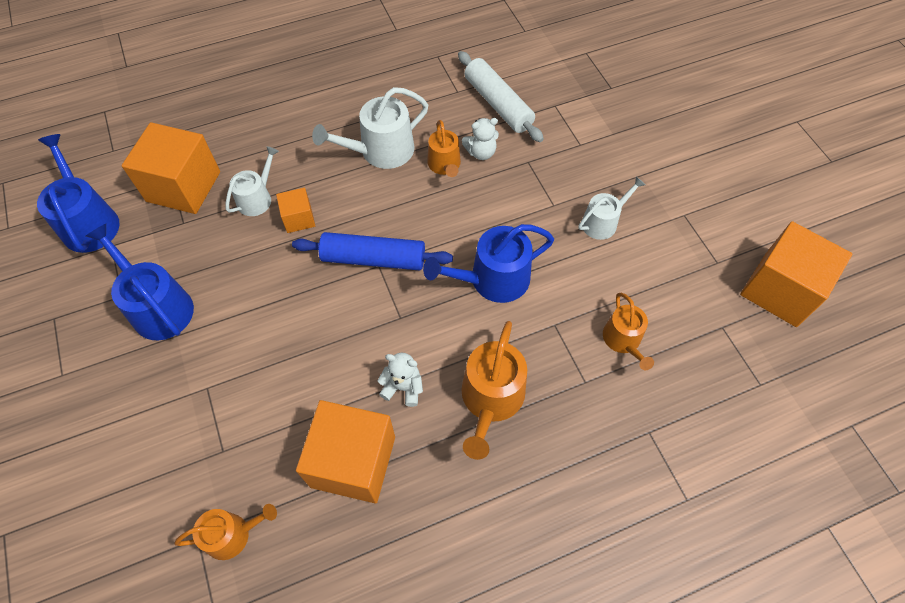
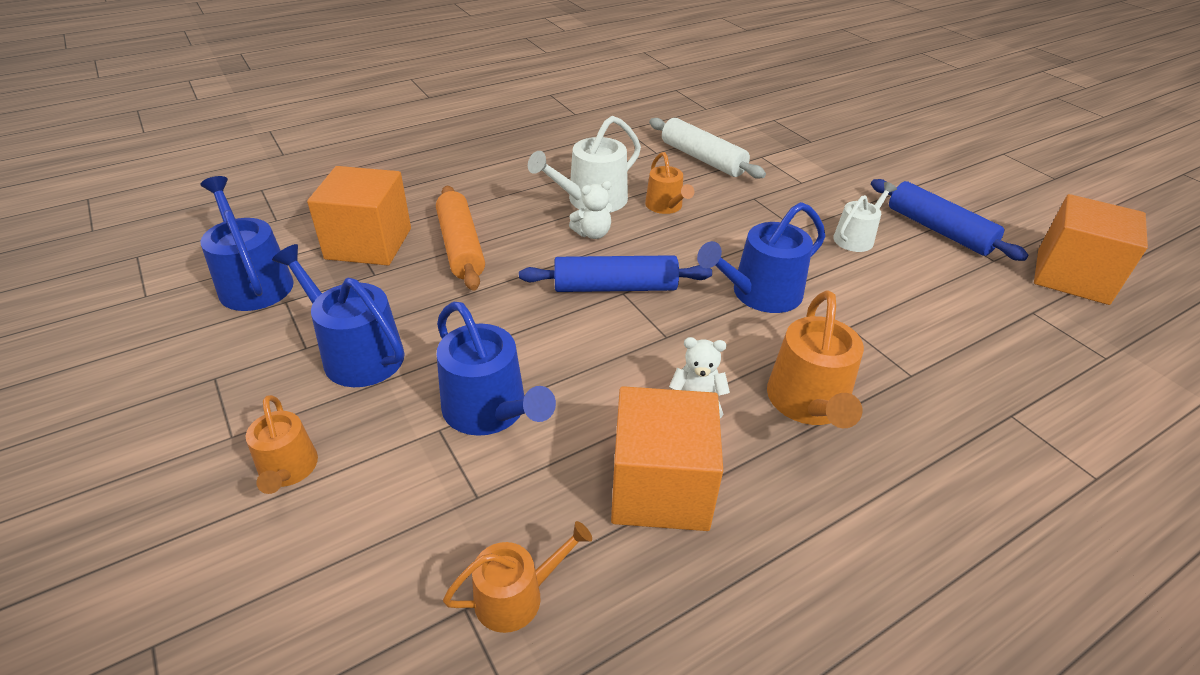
camera: 10 degrees left, 20 degrees down
(247, 375) = (490, 411): none -> blue watering can
(257, 198) = (460, 247): white watering can -> orange rolling pin
(299, 218) = (515, 260): orange cube -> none
(481, 152) = (701, 194): white teddy bear -> white teddy bear (592, 234)
(623, 341) = (933, 333): orange watering can -> orange watering can (288, 470)
(683, 220) = (938, 230): none -> blue rolling pin

